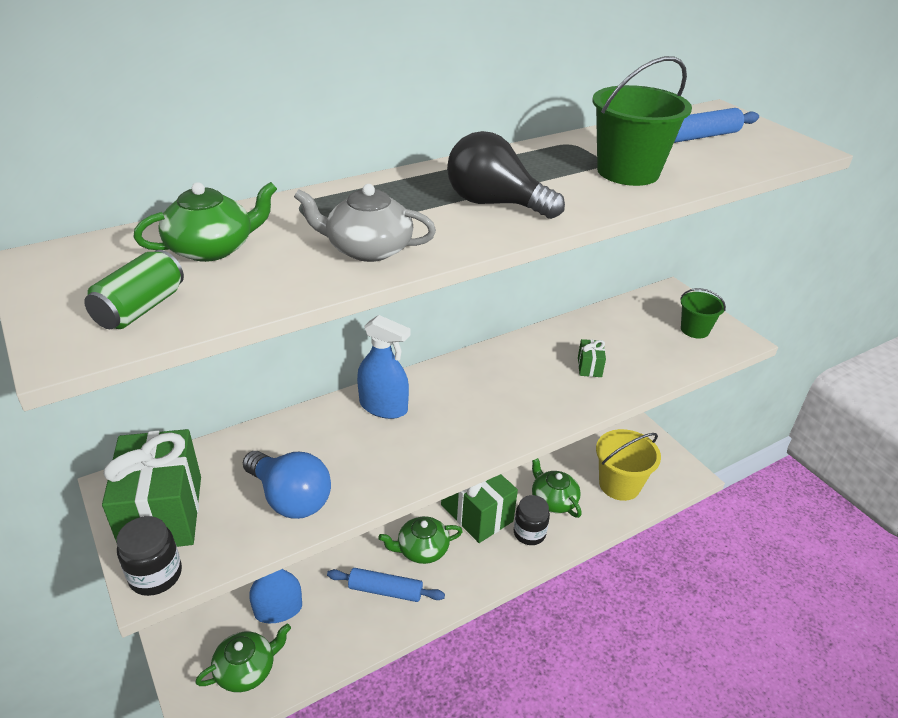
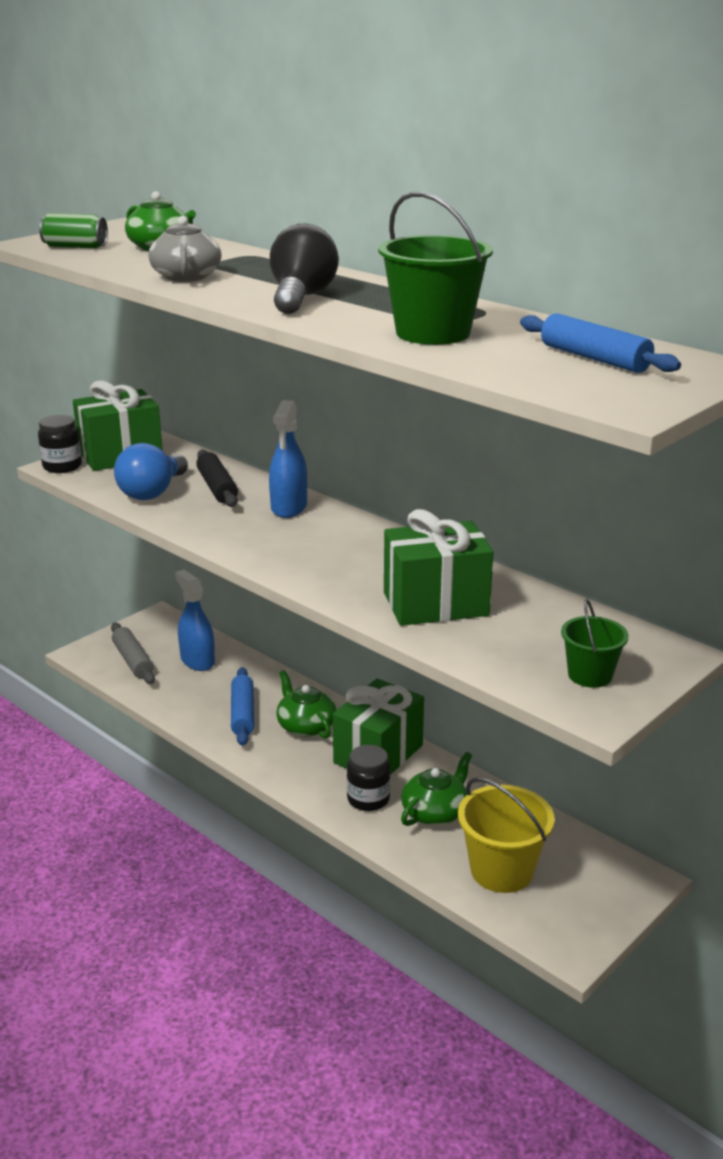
camera: 75 degrees right, 10 degrees down
(246, 669) = (133, 661): green teapot -> grey rolling pin
(309, 447) = (217, 488): none -> black rolling pin
(589, 367) = (435, 604): green gift -> green gift, size x2.36

